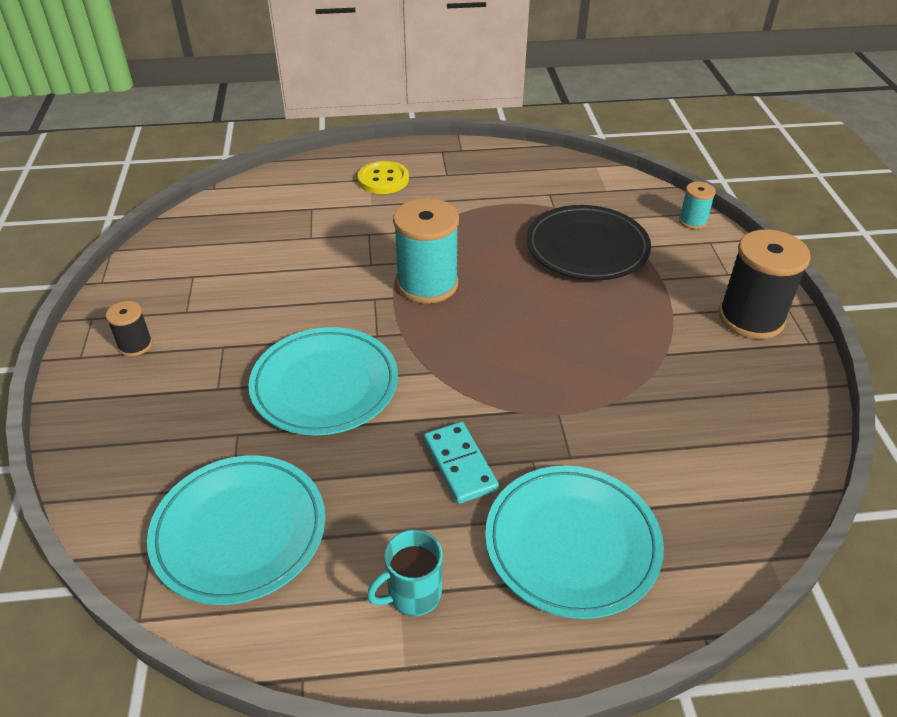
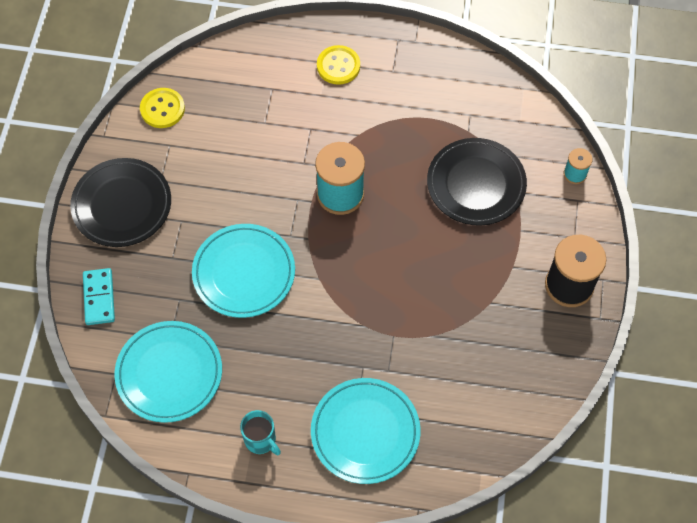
camera: 15 degrees right, 20 degrees up
(135, 345) = (122, 205): black spool -> black plate
(177, 245) = (162, 109): none -> yellow button
(413, 594) = (261, 440): turquoise mug -> turquoise mug turned 120 degrees counterclockwise
(460, 464) = (315, 359): turquoise domino -> turquoise domino (99, 298)

